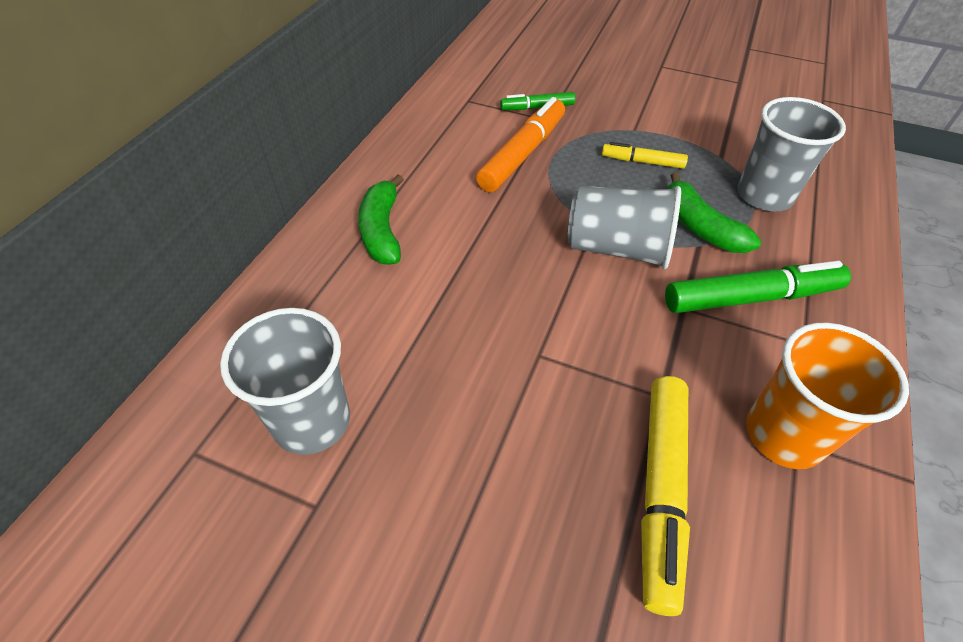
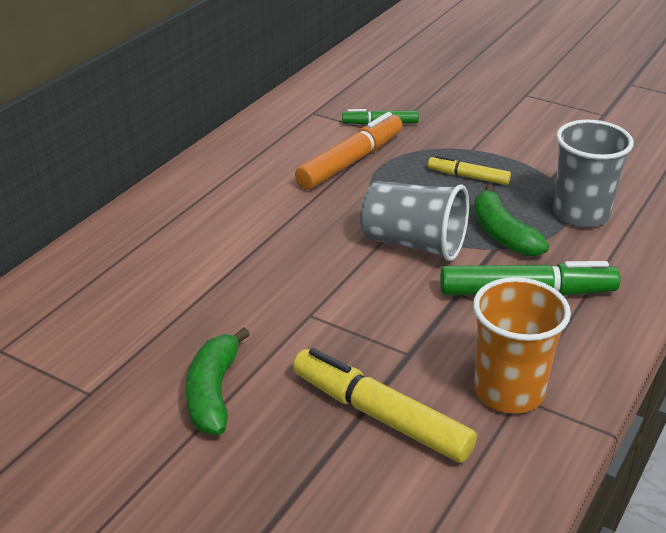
camera: 10 degrees right, 15 degrees down
(312, 421) = (99, 339): grey cup -> none
(382, 230) = (197, 212): green banana -> green banana (213, 393)
(660, 491) = (380, 416): yellow marker -> yellow marker turned 105 degrees clockwise

